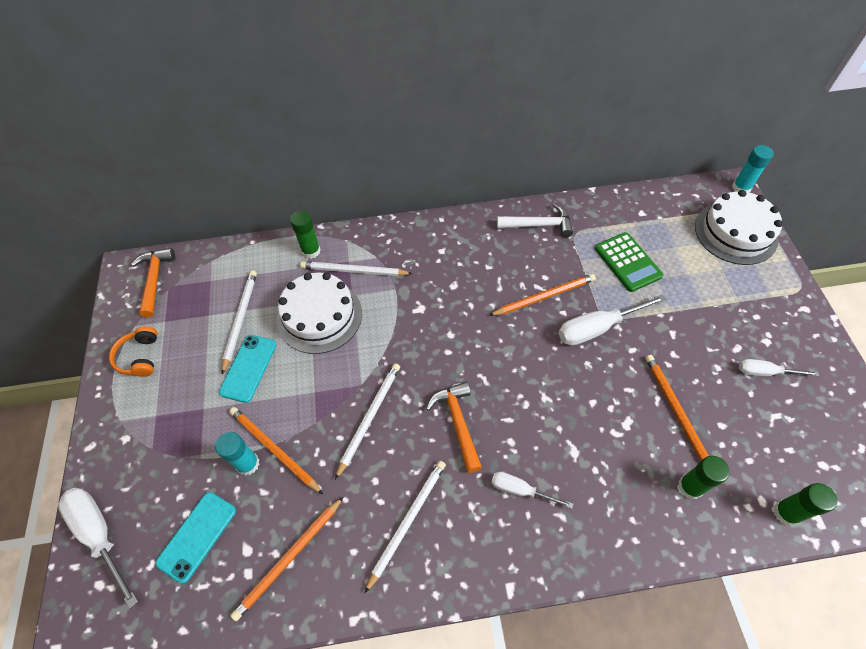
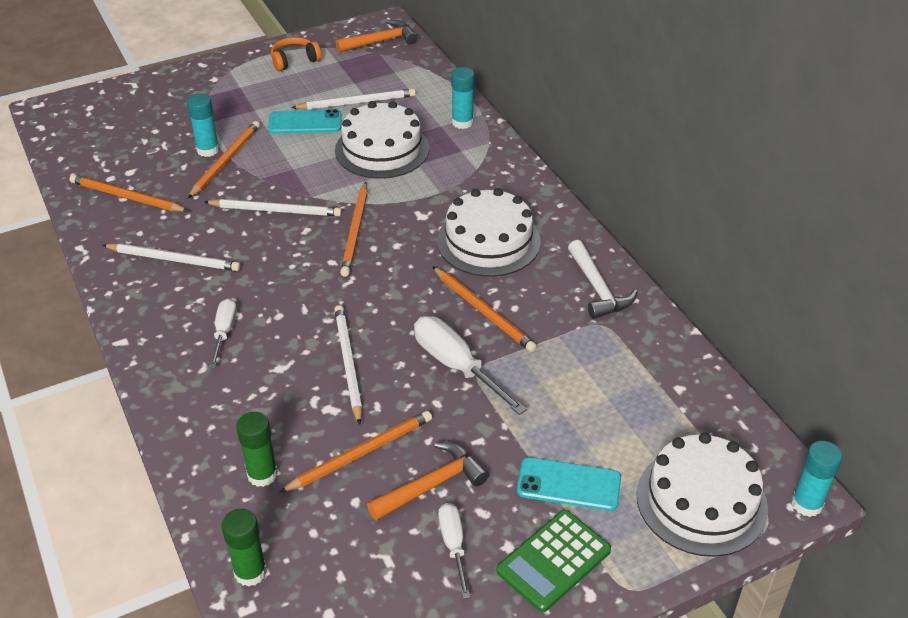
camera: 70 degrees right, 15 degrees down
(100, 535) = (128, 94): white screwdriver -> none
(197, 536) = (136, 142): turquoise phone -> turquoise phone (568, 484)
(311, 251) = (462, 122): green glue stick -> turquoise glue stick
(353, 271) = (450, 157): white pencil -> white pencil (348, 364)
(422, 360) = (355, 231): none -> orange pencil
(458, 423) = (288, 272): orange hammer -> orange hammer (432, 485)
(467, 273) = (488, 241): none -> white cake
(627, 262) = (578, 382): green calculator -> green calculator (553, 561)

